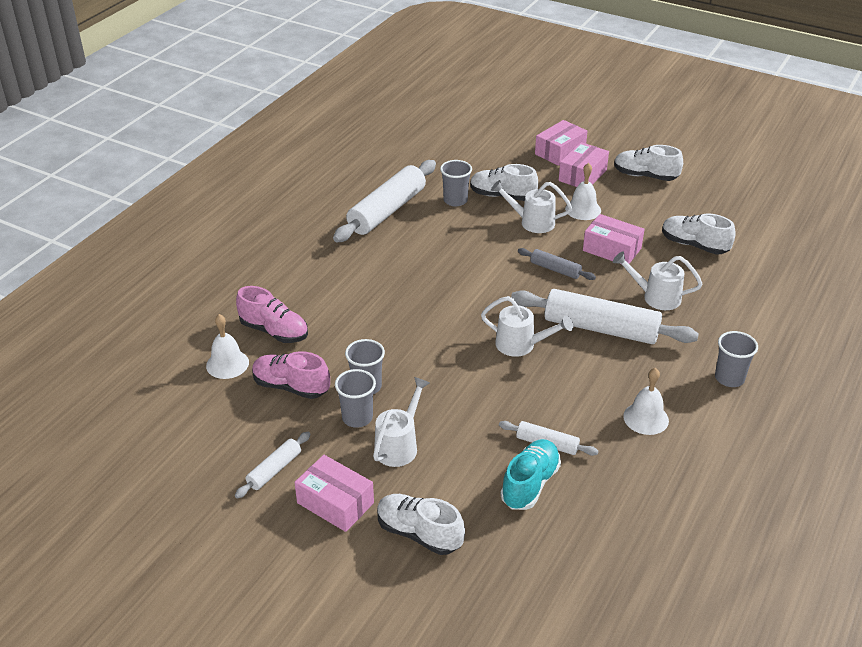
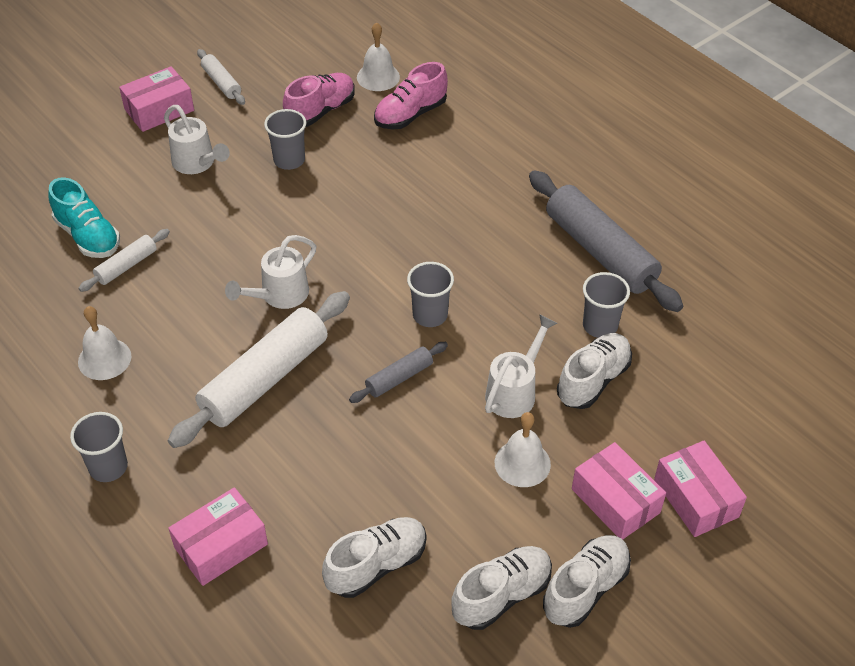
camera: 110 degrees right, 10 degrees up
(357, 418) = (251, 145): grey cup -> grey cup (430, 315)
(387, 211) = (600, 251): white rolling pin -> grey rolling pin
(419, 533) = (90, 150): white shoe -> white shoe (501, 595)
(612, 249) = (412, 457): pink box -> pink box (221, 546)
(656, 297) = (290, 462): white watering can -> none

